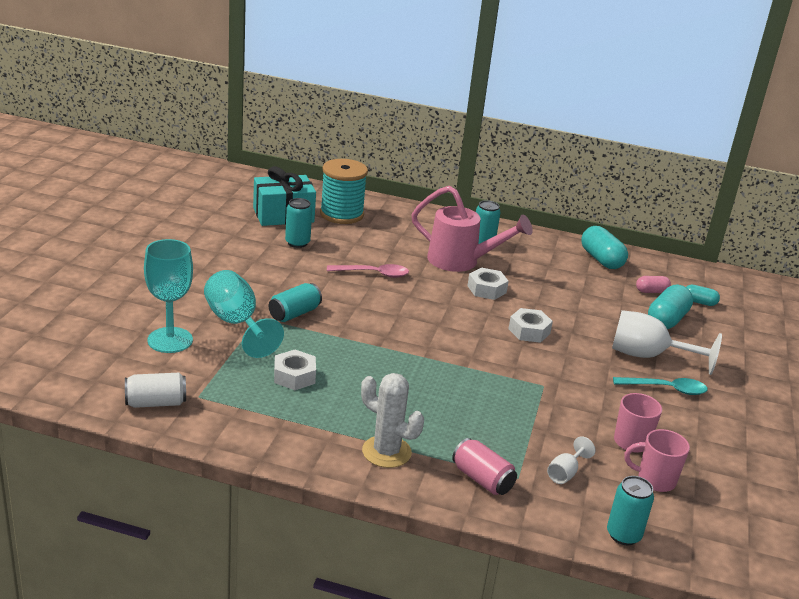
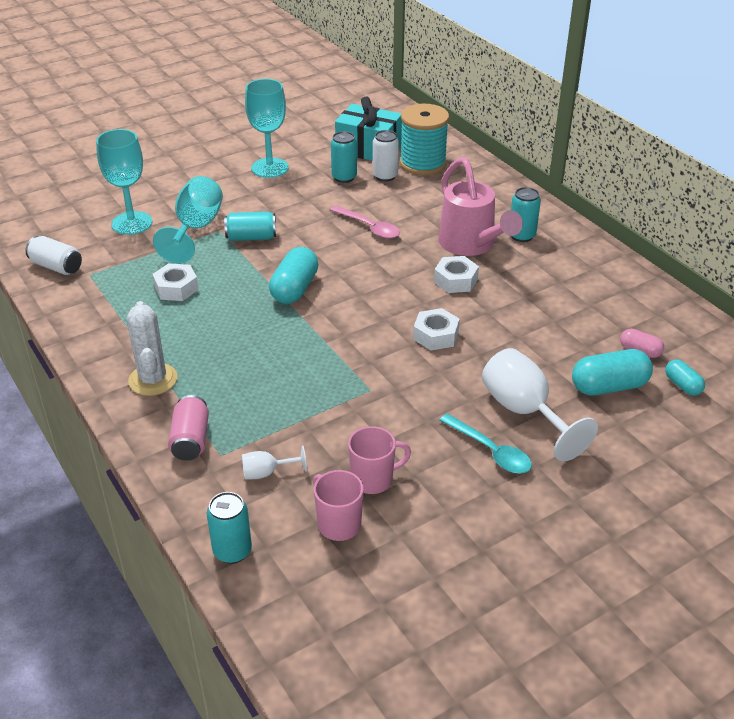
camera: 45 degrees right, 10 degrees up
(224, 254) = (270, 168): none -> turquoise goblet
(327, 232) = (385, 176): none -> white can
(601, 259) = (633, 297): turquoise capsule -> turquoise capsule (294, 289)

